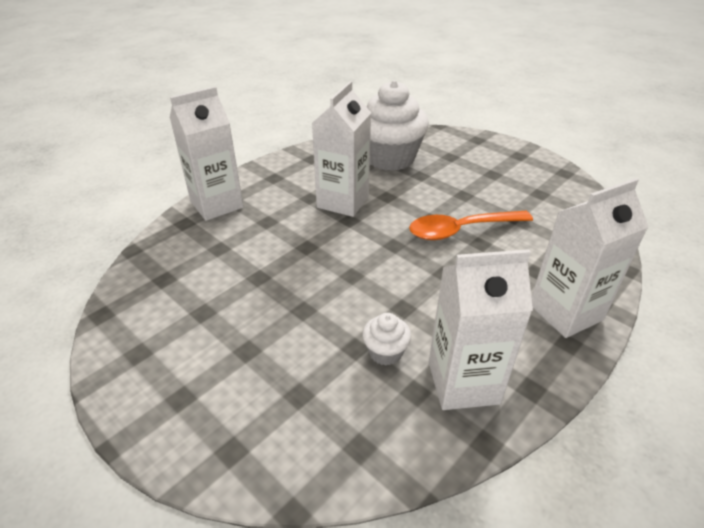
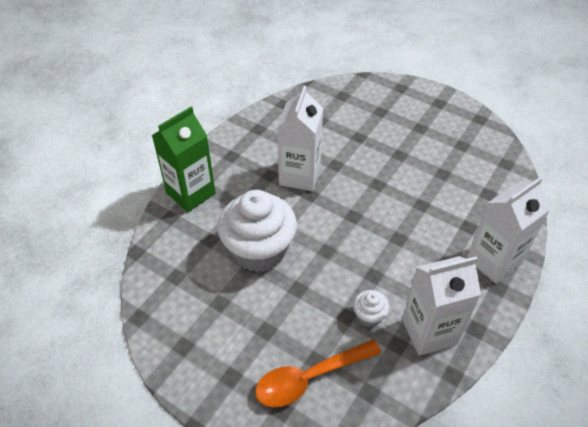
camera: 10 degrees left, 10 degrees up
(217, 204) = (191, 193): white carton -> green carton
(390, 158) = (328, 120): white cupcake -> white cupcake (259, 250)
(461, 230) = (404, 193): orange spoon -> orange spoon (309, 378)

